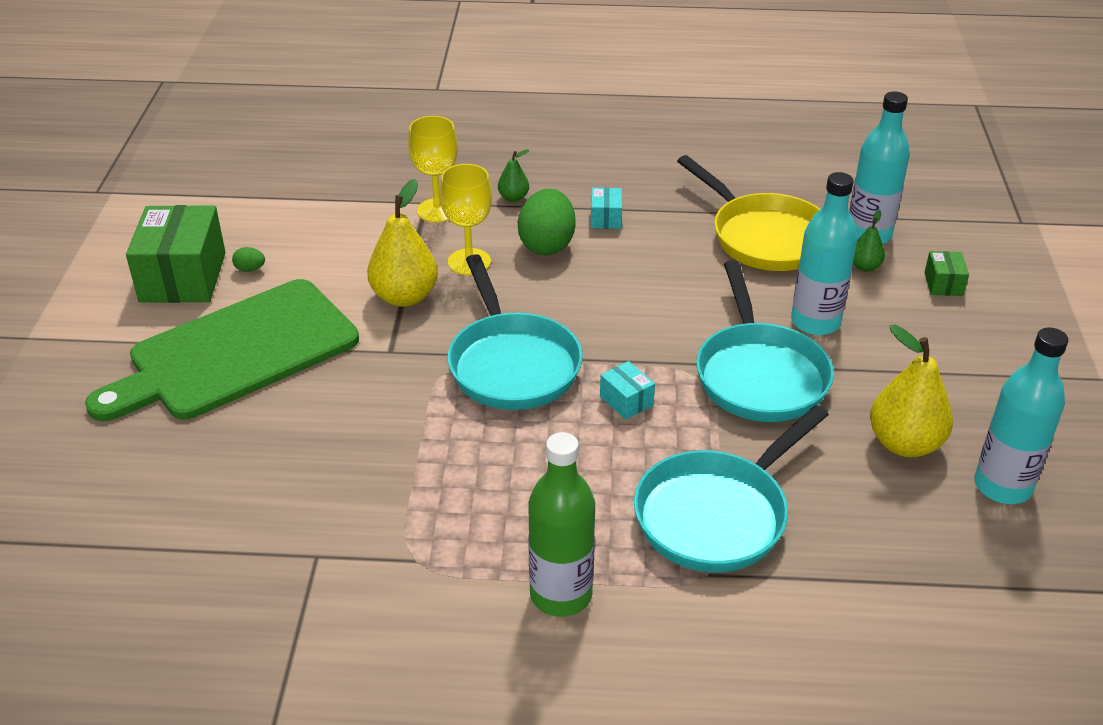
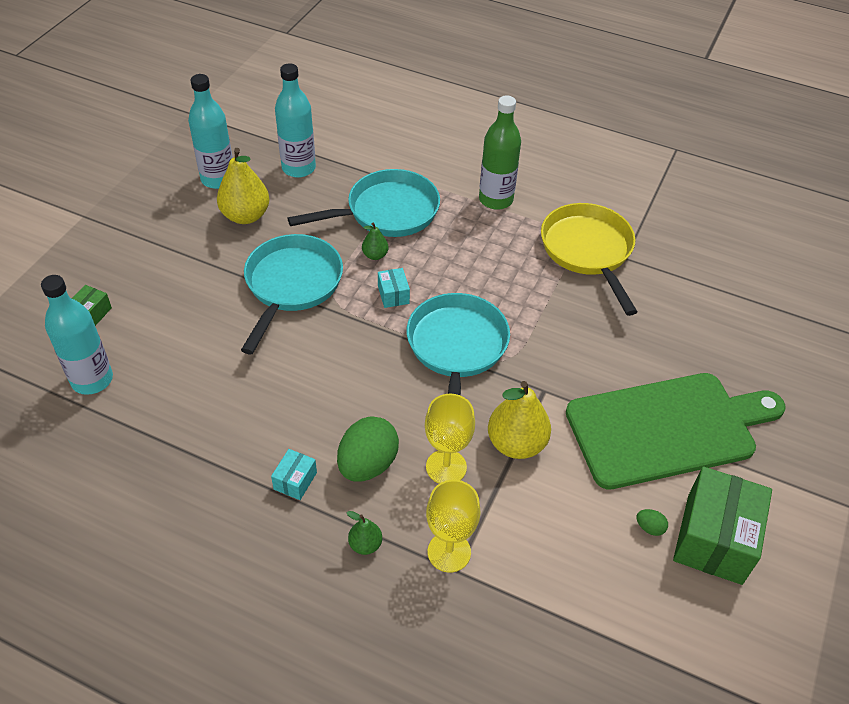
camera: 160 degrees left, 10 degrees up
(764, 237) = (177, 407): yellow pan -> yellow pan (588, 251)
(815, 322) = (216, 312): turquoise bottle -> turquoise bottle (298, 168)
(865, 267) = (130, 349): green pear -> green pear (375, 255)

